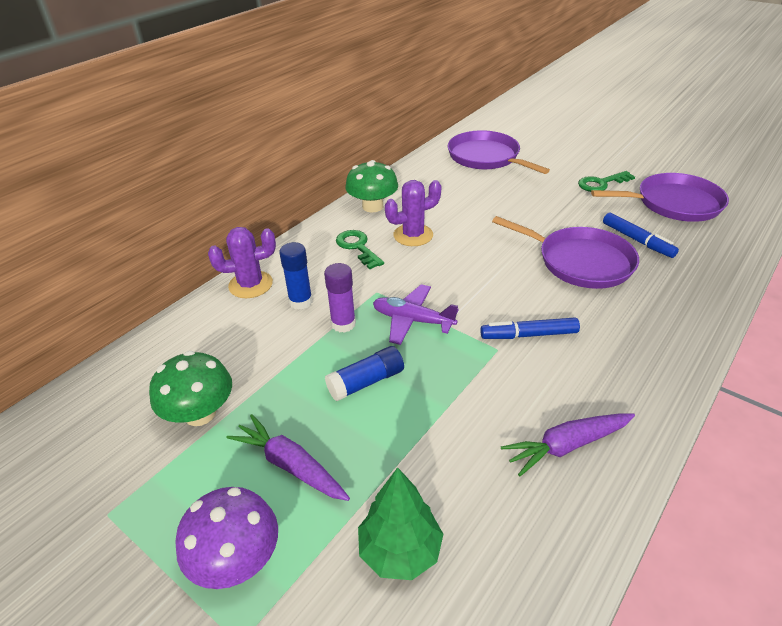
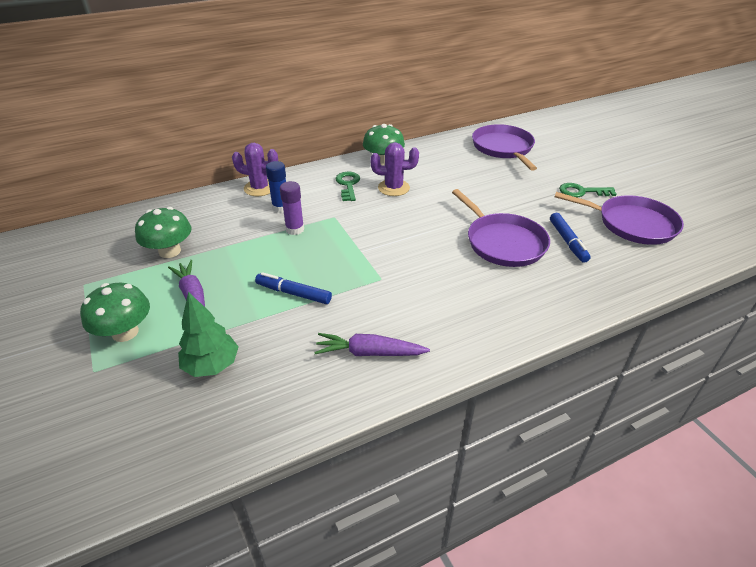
camera: 25 degrees right, 0 degrees up
(236, 559) = (125, 332): purple mushroom -> green mushroom
(366, 382) = (277, 268): blue glue stick -> none
(413, 320) = (341, 242): purple plane -> none
(528, 335) = (412, 277): blue marker -> blue marker (293, 293)

